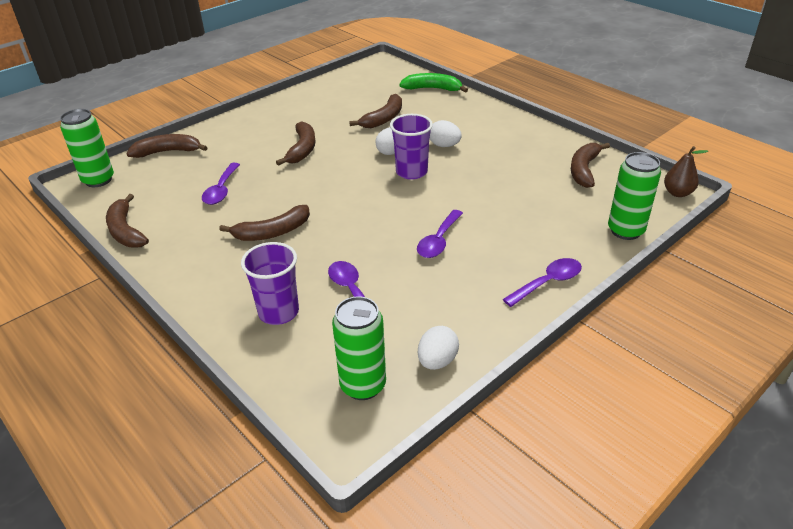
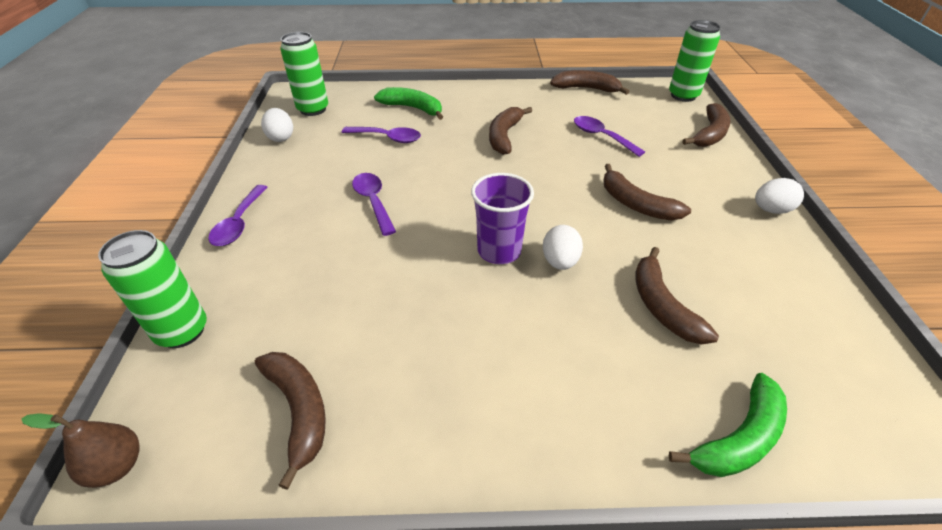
camera: 130 degrees right, 5 degrees up
(278, 312) = (413, 108): purple cup -> green banana
(444, 145) = (525, 315): white egg -> white egg (771, 210)

